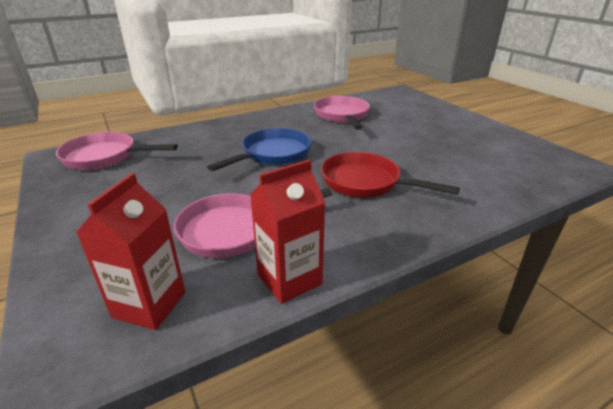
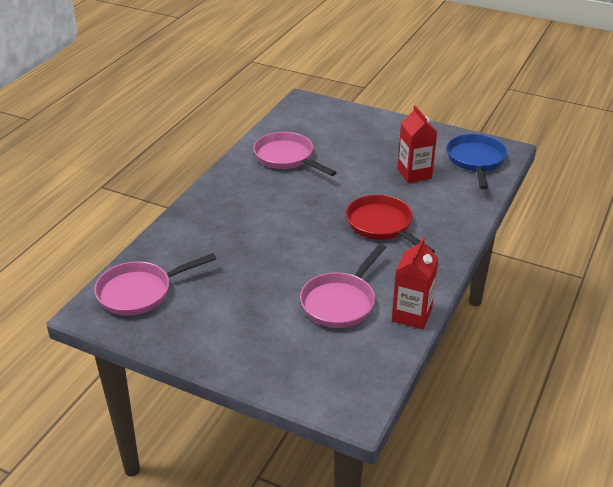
camera: 35 degrees left, 5 degrees up
(149, 304) = (355, 366): red carton -> red carton (414, 174)
(273, 154) = (283, 227): blue pan -> blue pan (476, 161)
(365, 182) = (382, 225): red pan -> red pan turned 60 degrees clockwise

